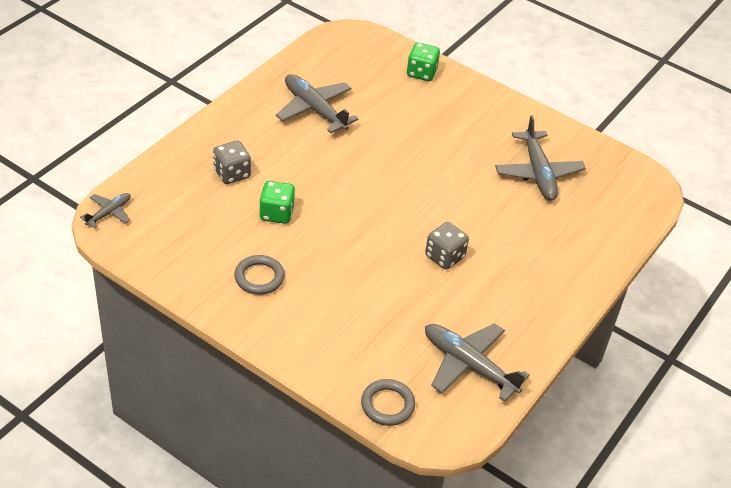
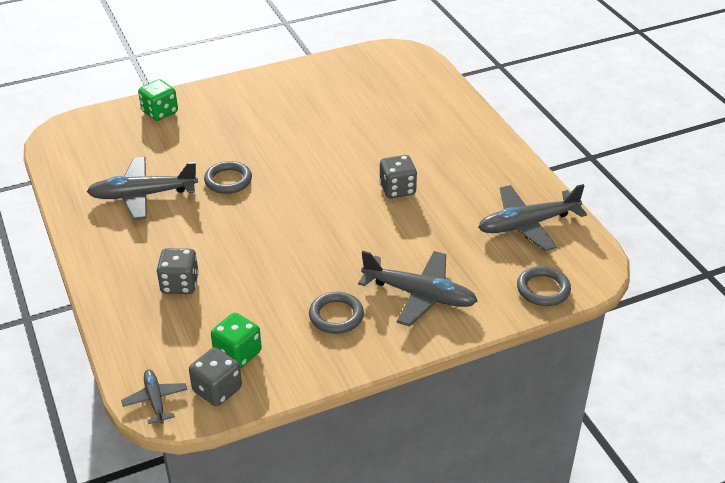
camera: 55 degrees left, 5 degrees down
(138, 241) = (217, 390): none -> grey dice
(277, 213) = (261, 273): green dice -> green dice (237, 354)
(370, 148) = (228, 180): none -> grey ring
(538, 172) = (341, 100): grey plane -> grey plane (419, 295)

